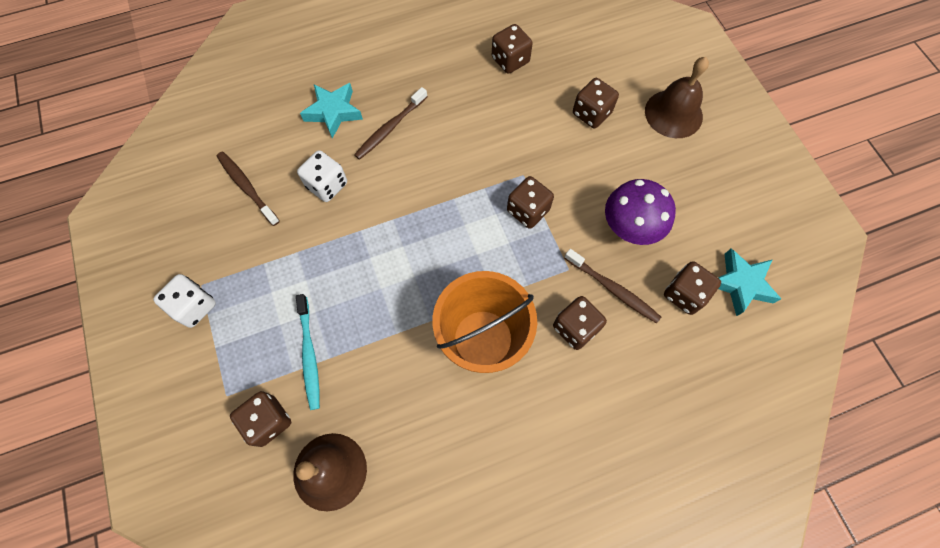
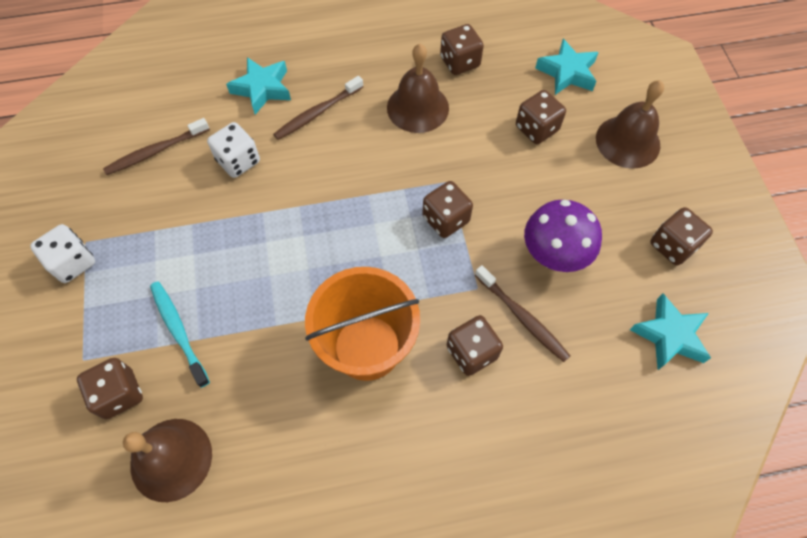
camera: 10 degrees right, 5 degrees down
(247, 187) = (156, 151): brown toothbrush -> brown toothbrush turned 90 degrees counterclockwise
(309, 354) = (179, 331): turquoise toothbrush -> turquoise toothbrush turned 150 degrees clockwise
(481, 109) = (417, 107): none -> brown bell
(608, 56) = (567, 72): none -> turquoise star
(684, 294) = (602, 336): brown dice -> brown dice (672, 246)

